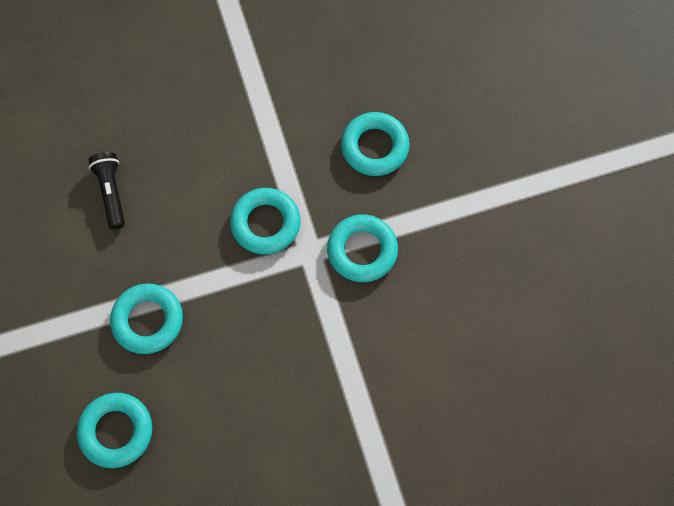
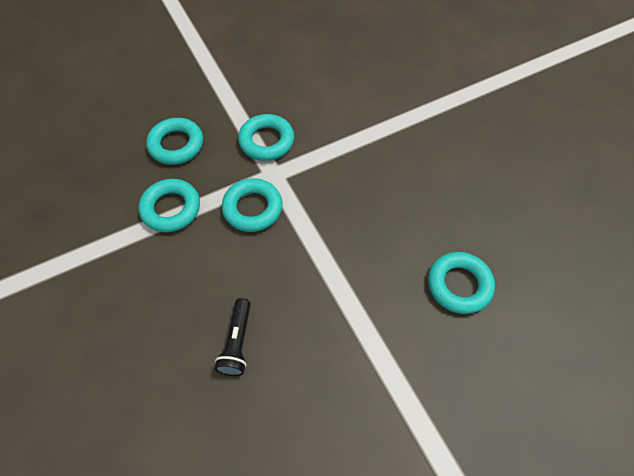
camera: 100 degrees left, 10 degrees down
(111, 192) = (237, 342): black flashlight -> black flashlight turned 60 degrees counterclockwise
(148, 320) = (357, 281): turquoise ring -> turquoise ring (171, 208)

